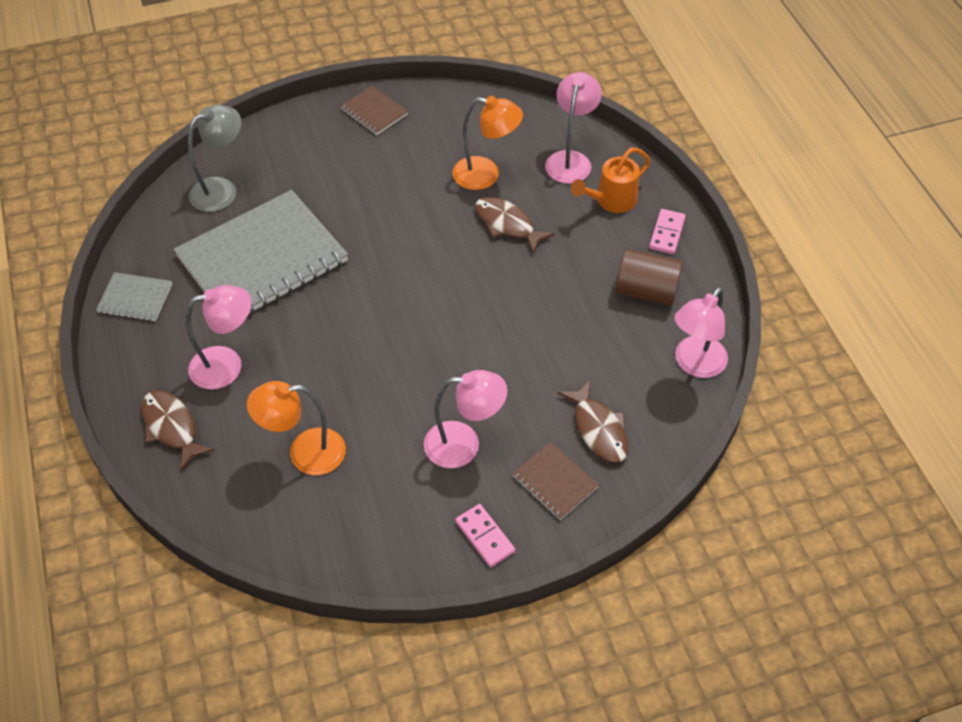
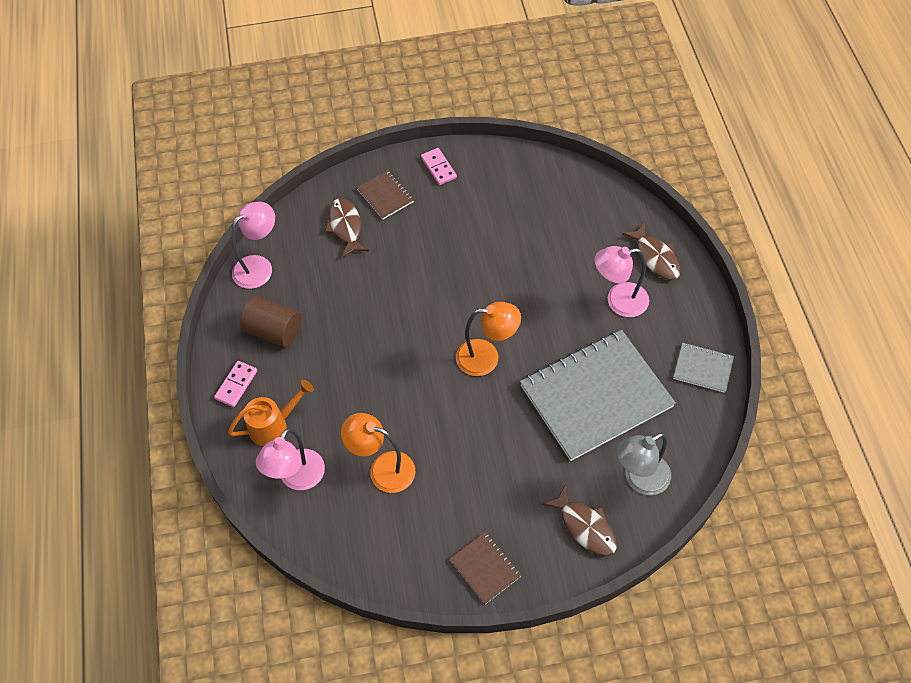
camera: 170 degrees left, 5 degrees up
(305, 453) = (557, 230): orange lamp -> orange lamp (487, 357)
(464, 445) = (443, 225): pink lamp -> none
(507, 224) = (374, 409): brown fish -> brown fish (585, 527)

